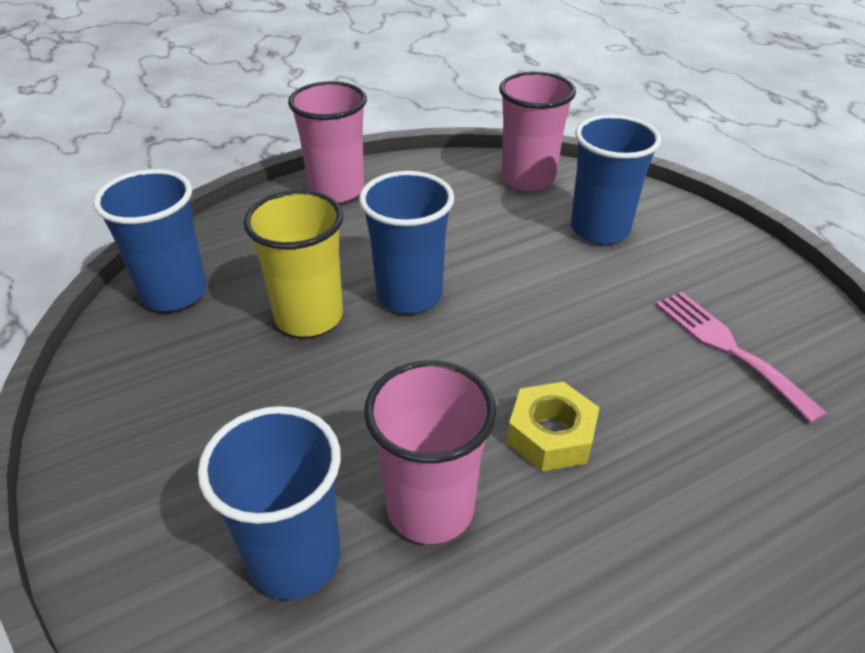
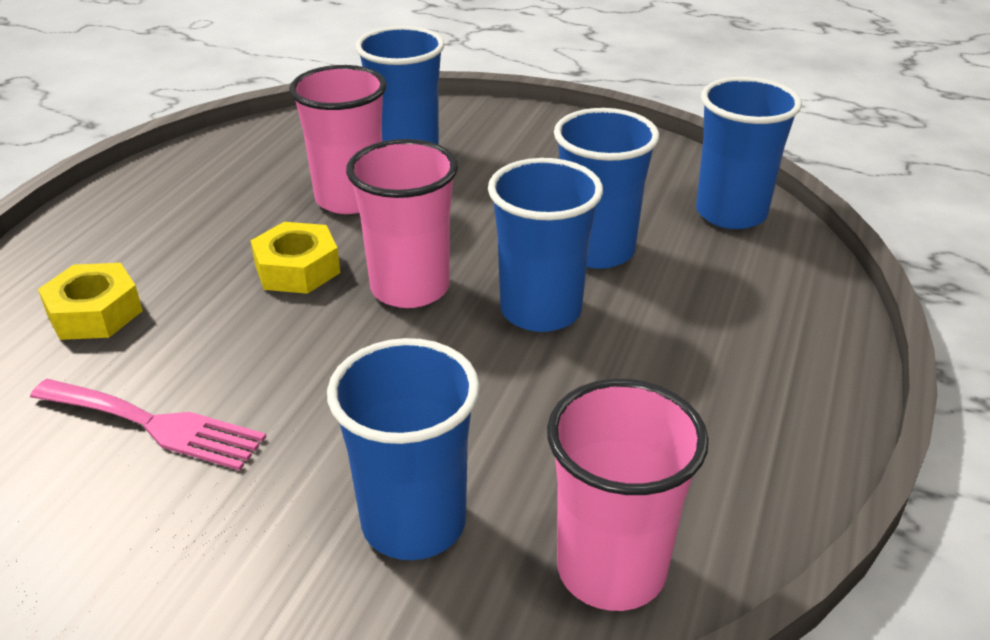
camera: 140 degrees right, 5 degrees down
(309, 316) = (597, 250): yellow cup -> blue cup
(337, 190) = (806, 383): pink cup -> pink cup (410, 288)
(763, 488) = (94, 313): none -> yellow nut

